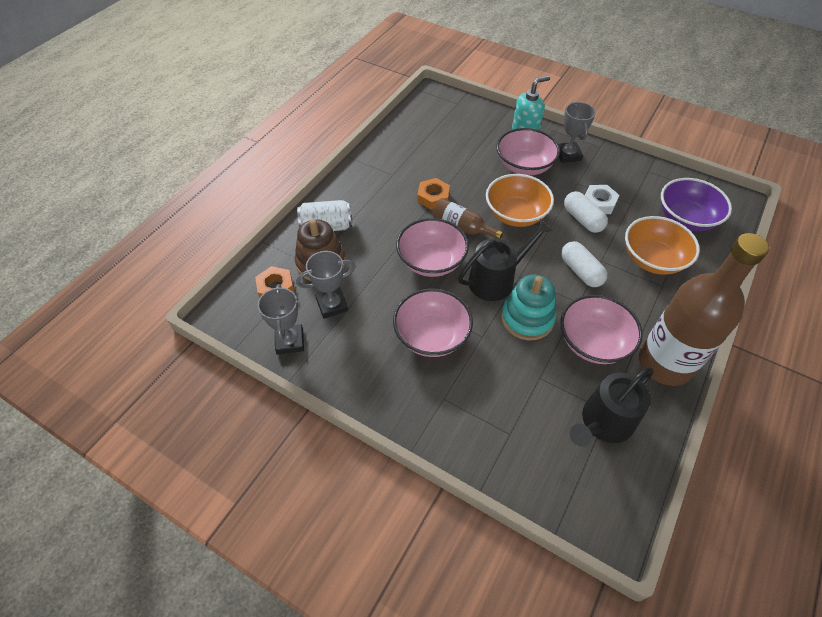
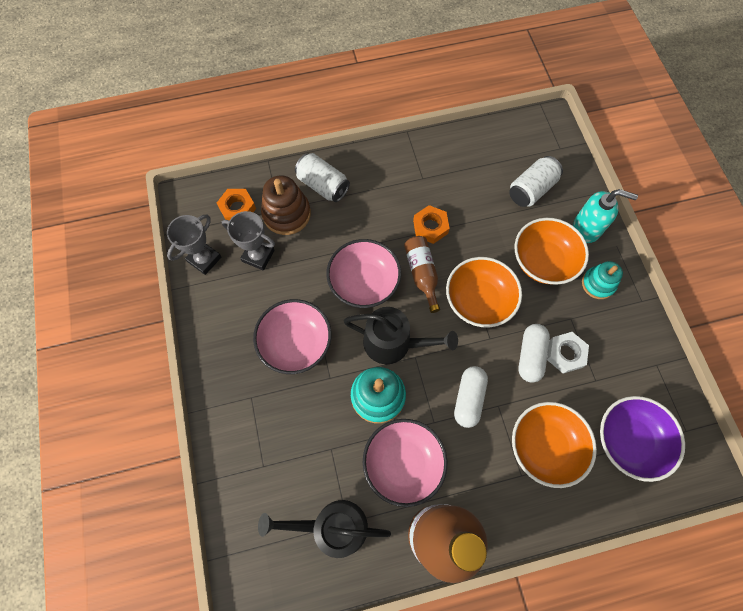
camera: 45 degrees right, 15 degrees up
(468, 135) = (531, 189): none -> white can
(524, 166) = (543, 261): pink bowl -> orange bowl
(568, 155) = (598, 284): grey trophy -> turquoise stacking toy

